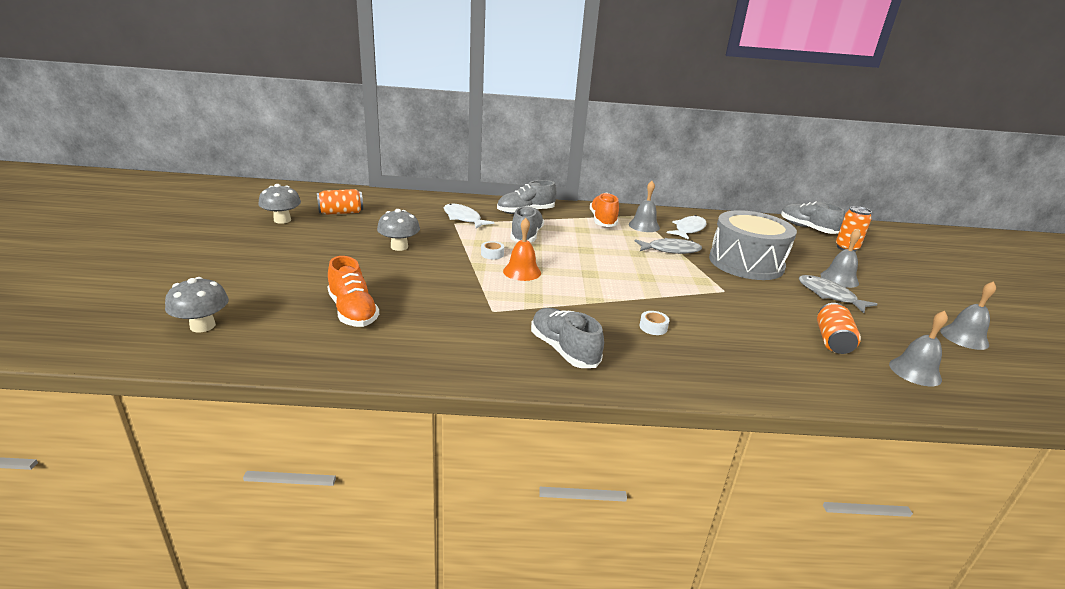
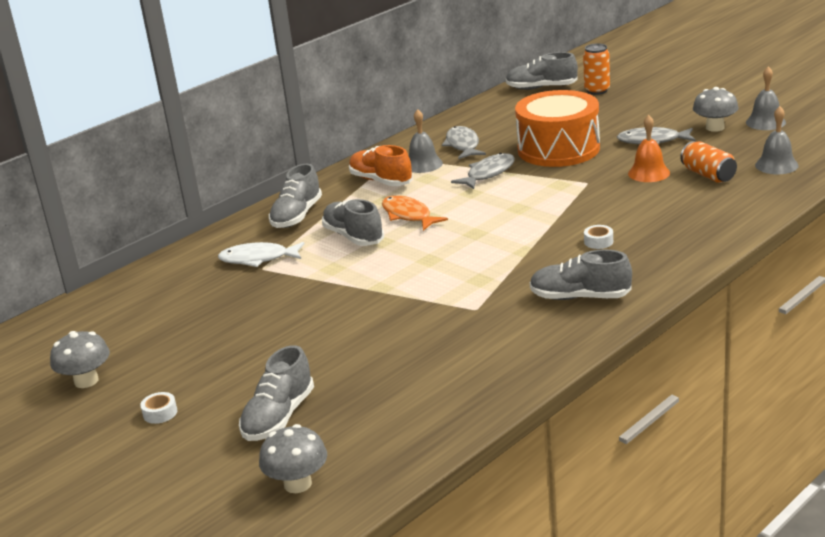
camera: 40 degrees left, 0 degrees up
(284, 289) = (279, 417): none -> grey shoe
(341, 213) = (124, 334): orange can -> none
(353, 312) = (381, 386): orange shoe -> none
(399, 247) = (273, 320): grey mushroom -> grey mushroom (715, 127)
(492, 254) = (366, 271): white tape -> white tape (160, 413)
(522, 271) = (424, 267): orange bell -> orange bell (649, 173)
(577, 243) = (408, 215): none -> orange fish
(688, 229) = (463, 145): white fish -> grey fish
(746, 263) = (558, 149): grey drum -> orange drum
(839, 279) = (636, 122): grey bell -> none

